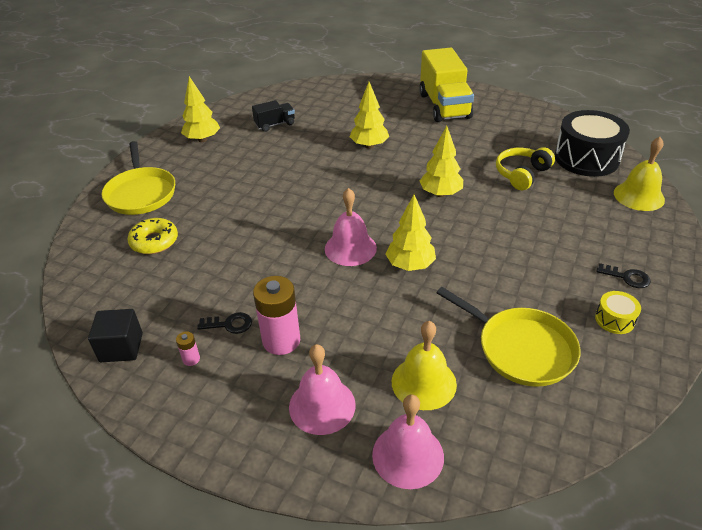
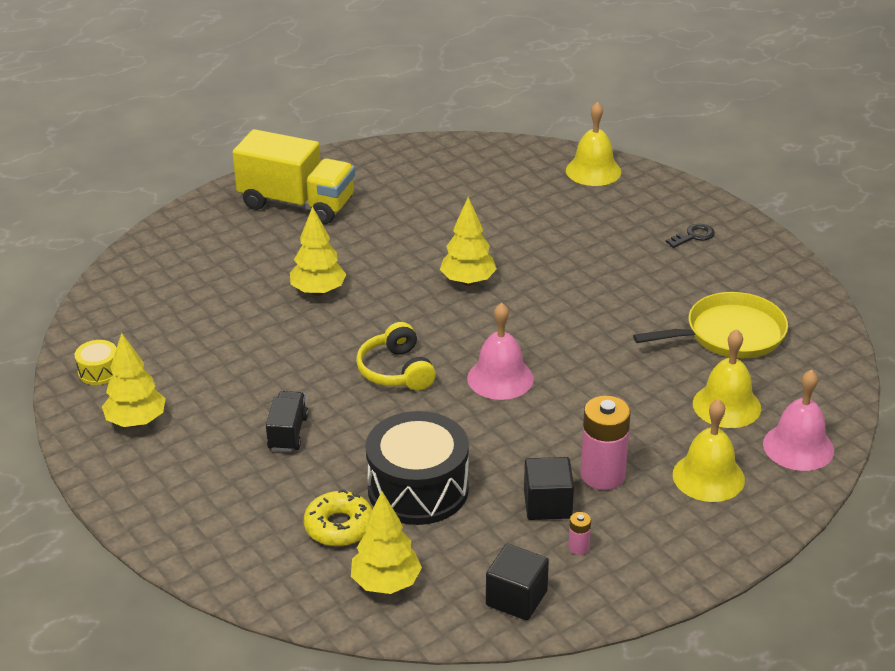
camera: 60 degrees left, 5 degrees down
(141, 193) = (213, 513): yellow pan -> none
(229, 324) = (547, 504): black key -> black cube
(275, 124) = (175, 346): black truck -> black truck (288, 433)
(322, 405) = (708, 477): pink bell -> yellow bell
(410, 265) = (565, 350): yellow tree -> yellow tree (386, 583)
(521, 174) = (489, 216): yellow headphones -> yellow headphones (396, 371)
(586, 158) = (505, 167): black drum -> black drum (418, 489)
(614, 319) = (736, 269): yellow drum -> yellow drum (99, 371)

